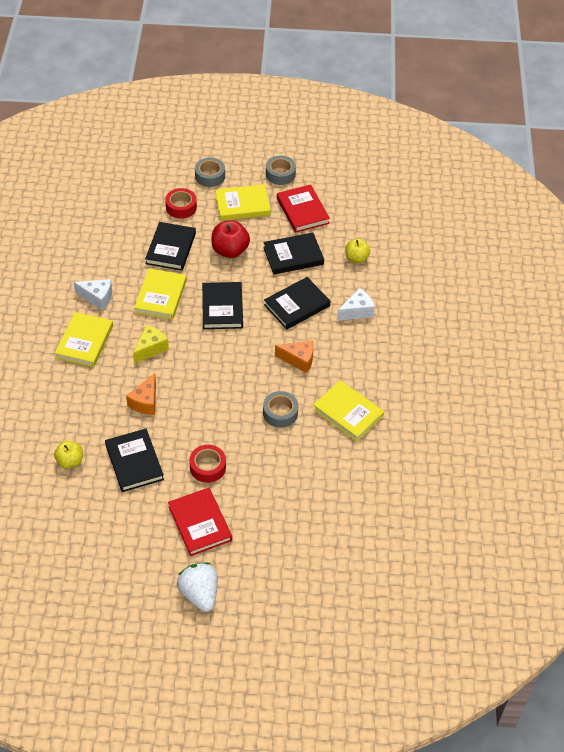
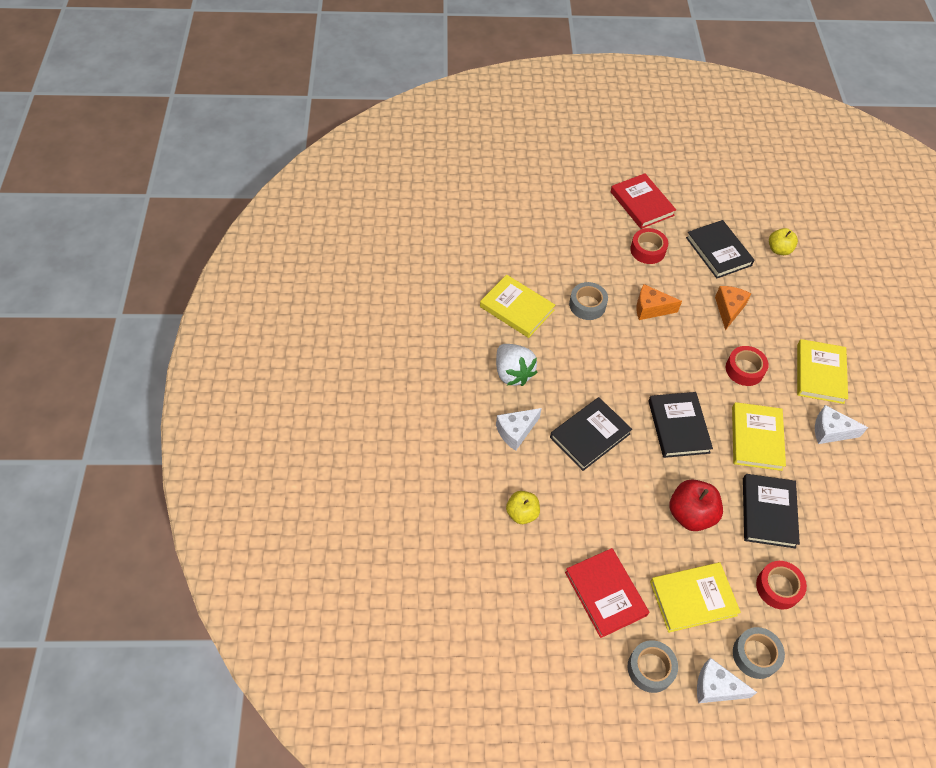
camera: 175 degrees right, 5 degrees up
(150, 348) = (744, 369): yellow cheese -> red tape
(199, 594) = (628, 154): white strawberry -> white strawberry (513, 373)
(241, 163) = (715, 687): none -> white cheese
(293, 256) = (606, 511): black book -> none
(299, 360) = (577, 365): orange cheese -> orange cheese (650, 309)

